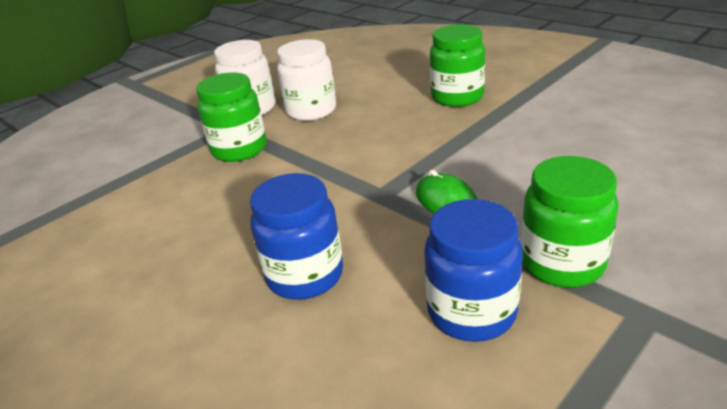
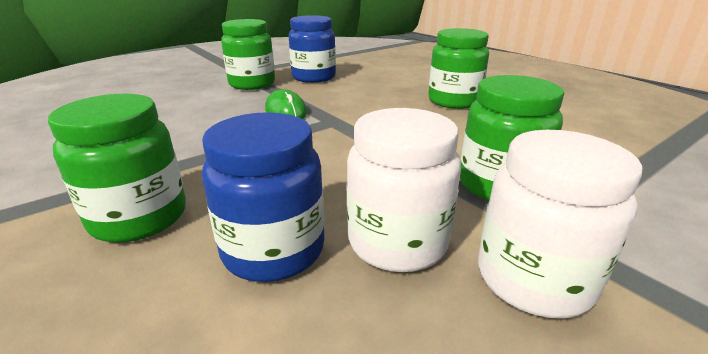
camera: 175 degrees left, 5 degrees down
(225, 264) = (453, 101): none -> green jar
(305, 275) = (398, 93): blue jar -> blue jar (273, 250)

